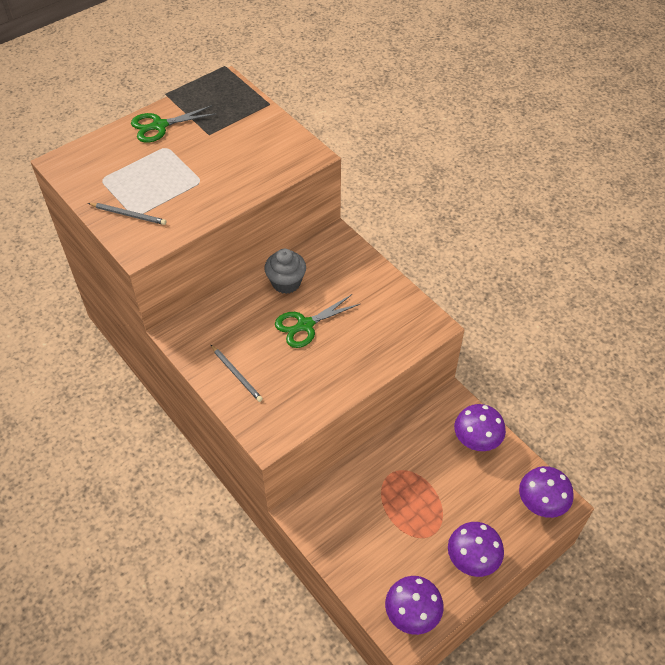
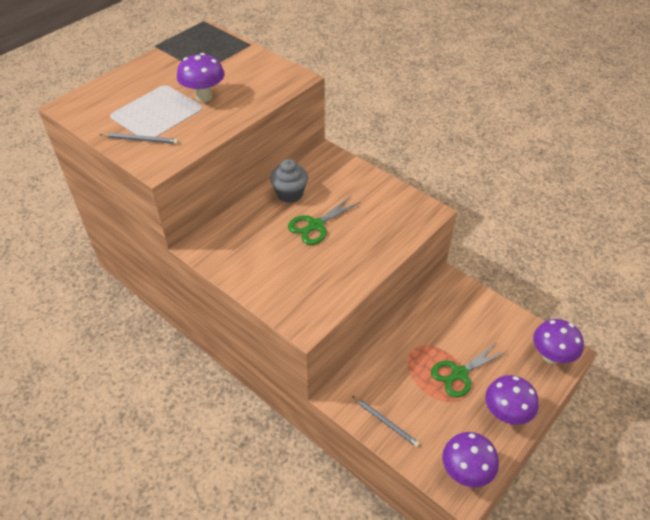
camera: 10 degrees left, 5 degrees down
(159, 126) = (155, 69): green scissors -> green scissors (459, 374)
(236, 374) = (262, 274): grey pencil -> grey pencil (385, 422)
(476, 442) = (480, 312): purple mushroom -> purple mushroom (204, 97)

